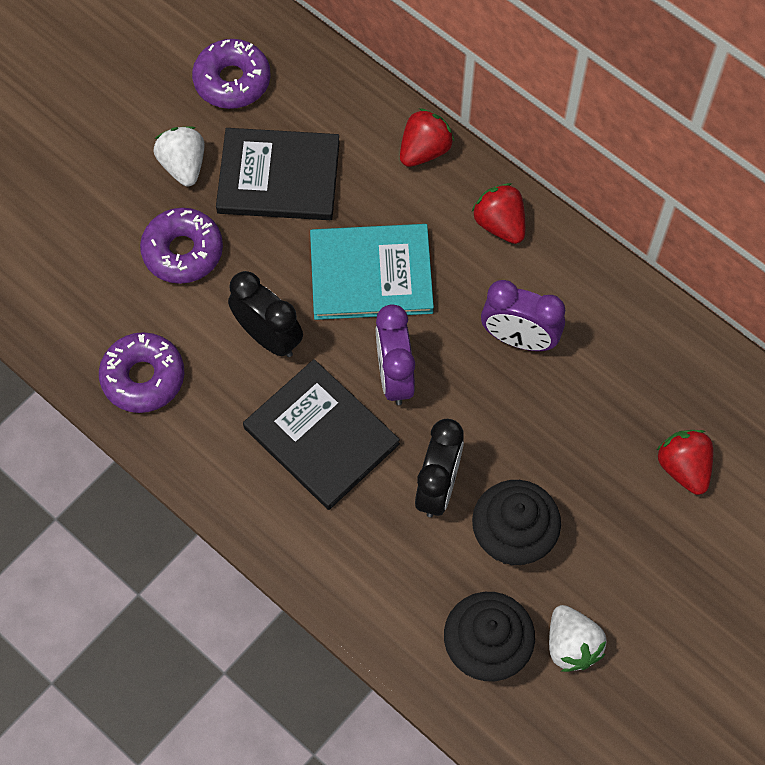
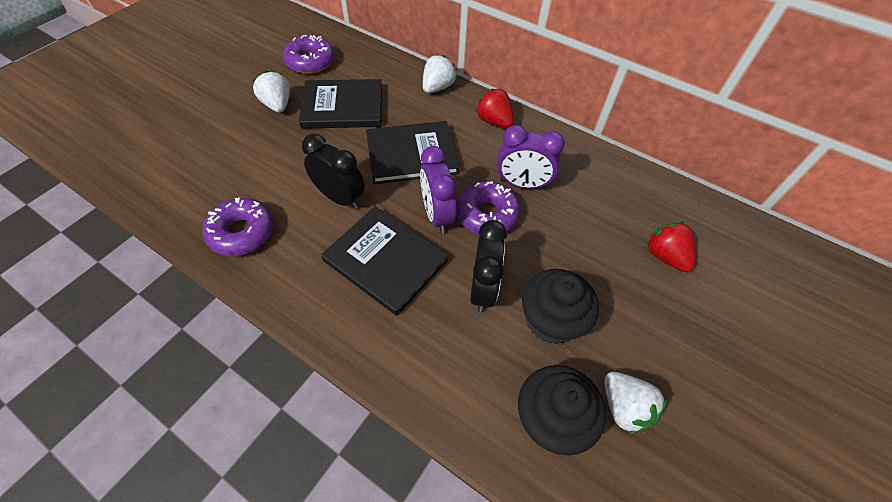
camera: 10 degrees left, 10 degrees down
(183, 251) = (276, 151): purple donut -> purple donut (486, 214)
(371, 274) = (411, 154): turquoise book -> black book
(424, 150) = (437, 87): red strawberry -> white strawberry

